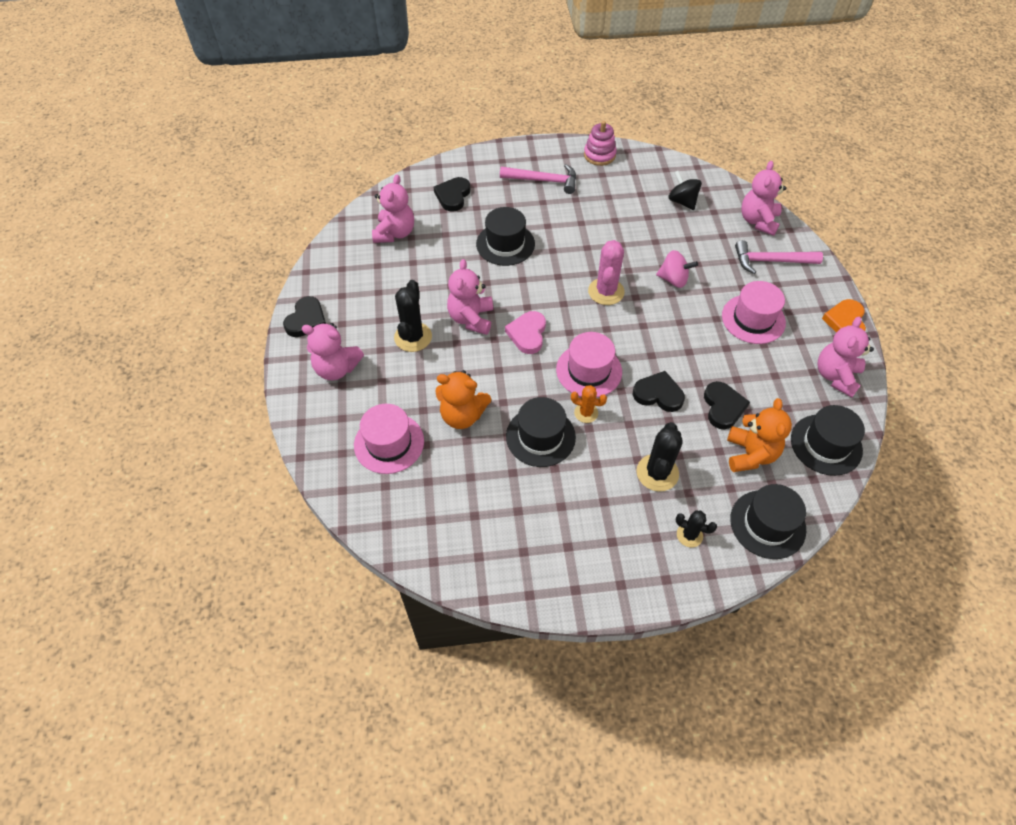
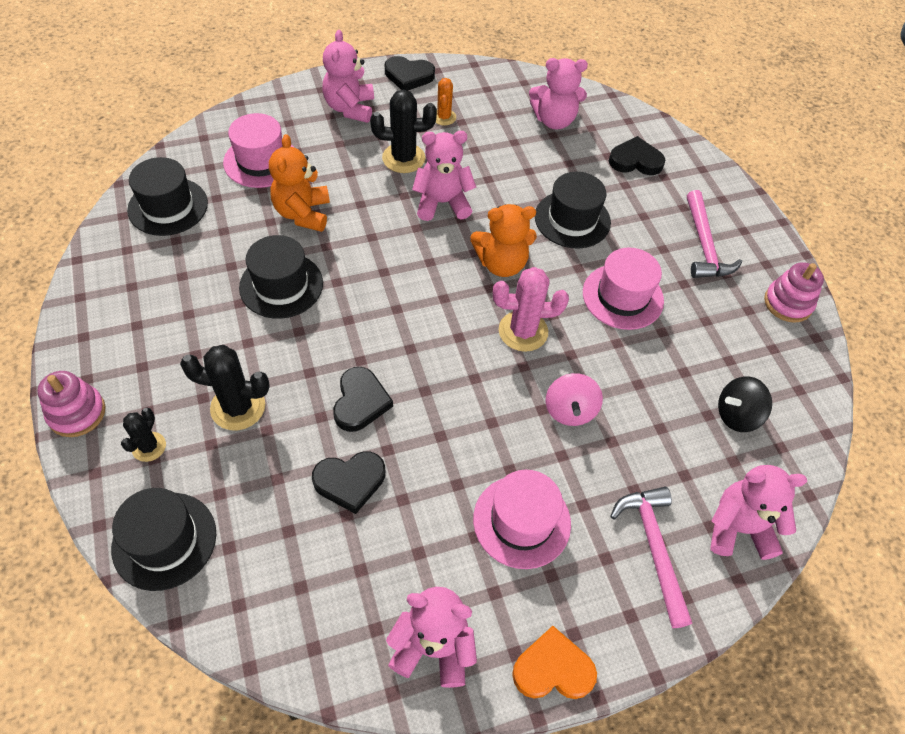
camera: 75 degrees right, 0 degrees up
(527, 334) = (431, 257): pink heart -> none
(586, 413) = (320, 326): orange cactus -> orange cactus (444, 117)
(589, 370) = (386, 323): pink hat -> pink hat (622, 296)
(655, 590) = (77, 413): none -> pink stacking toy
(682, 201) = (737, 415): black spinning top -> black spinning top turned 150 degrees counterclockwise
(750, 454) = (274, 518): orange teddy bear -> orange teddy bear (501, 264)
(826, 444) = (300, 625): black hat -> black hat (168, 206)

